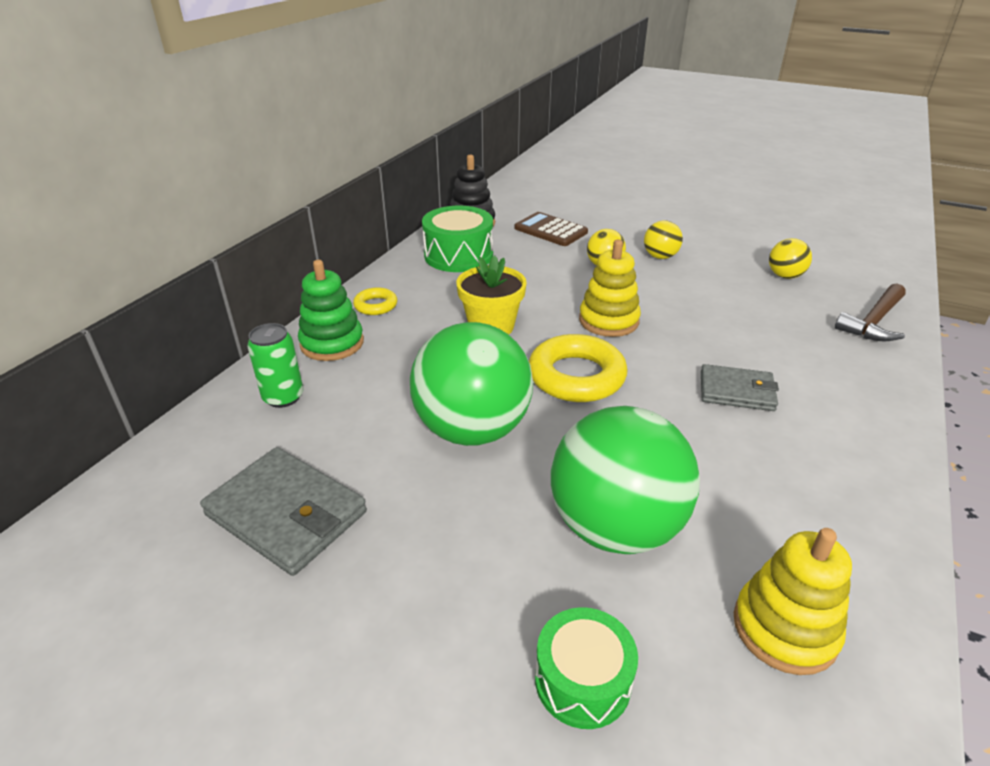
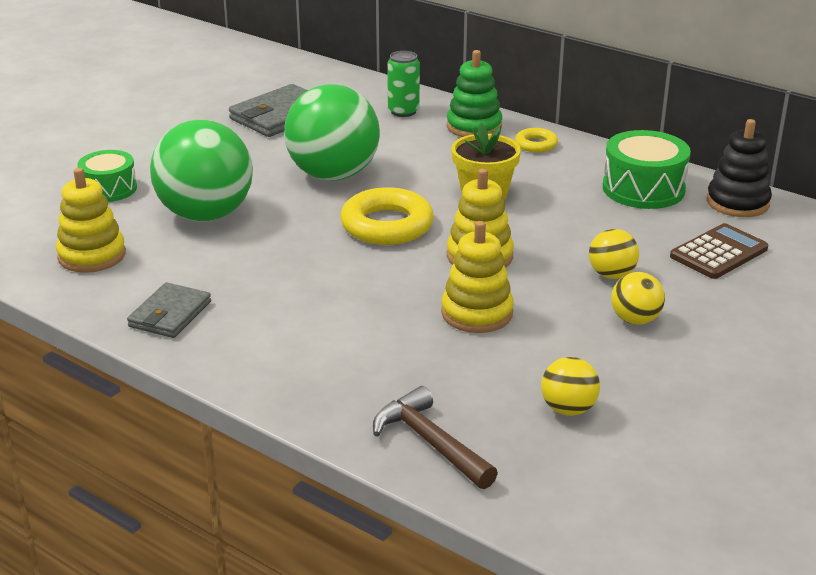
camera: 100 degrees right, 5 degrees down
(698, 316) = (477, 313): none -> yellow stacking toy
(736, 391) = (331, 302): grey wallet -> grey wallet (170, 314)

